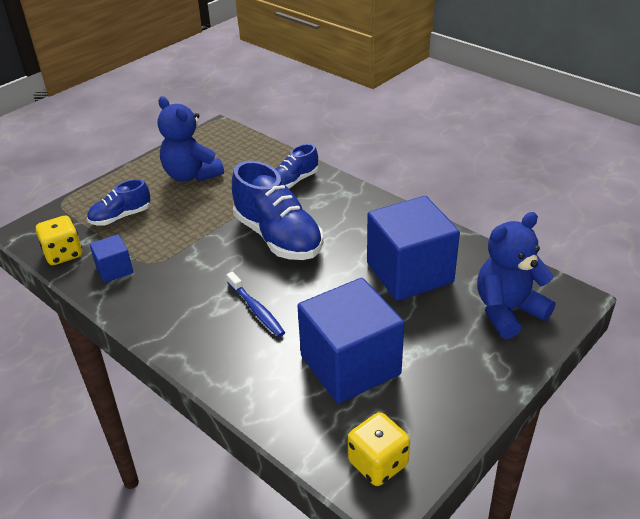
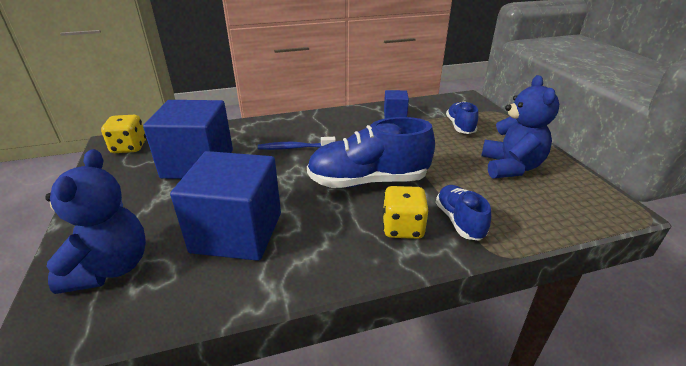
camera: 120 degrees right, 5 degrees down
(63, 254) = (428, 104): yellow dice -> yellow dice (402, 228)
(191, 175) = (510, 167): blue teddy bear -> blue teddy bear turned 105 degrees clockwise

